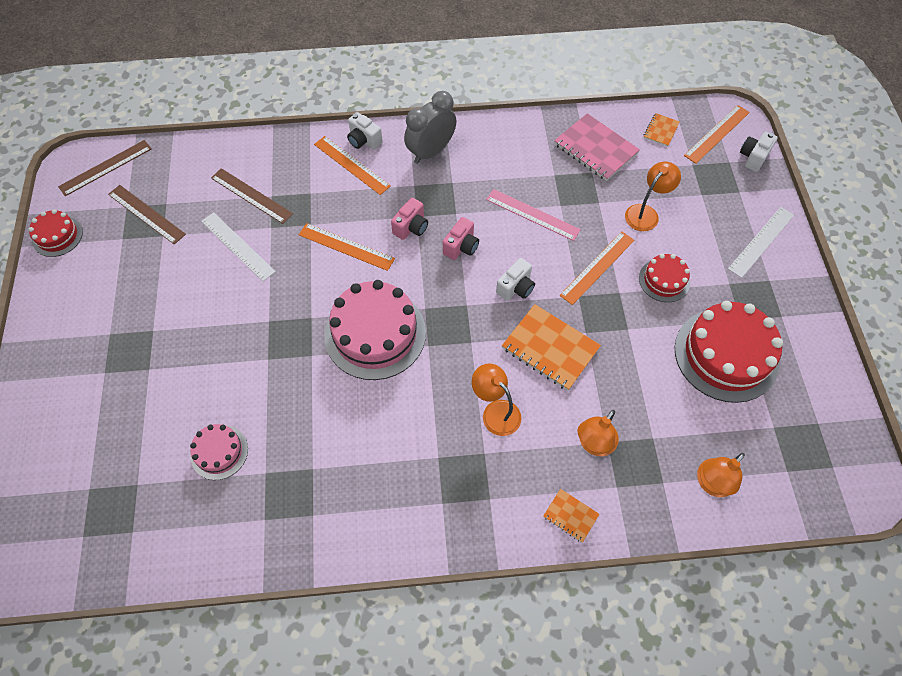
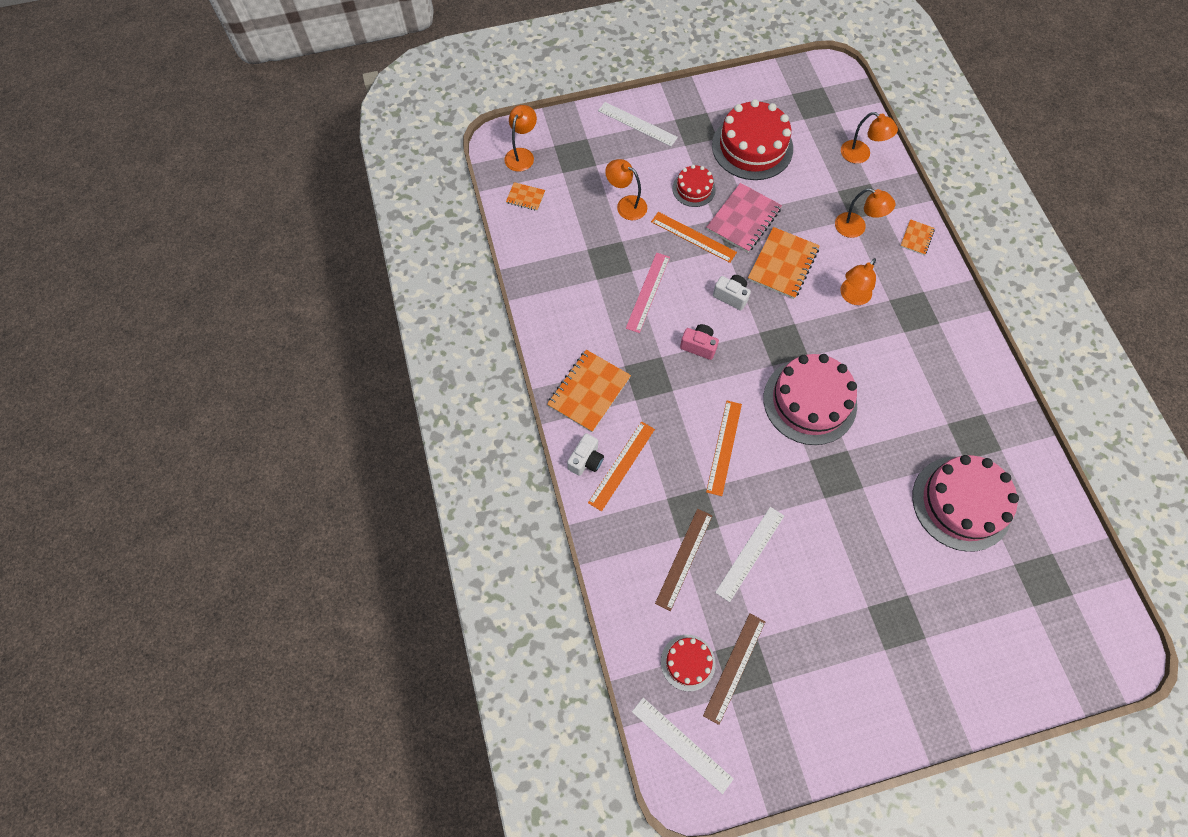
camera: 100 degrees left, 5 degrees up
(57, 236) = (788, 762): red cake -> red cake (688, 662)
(105, 167) = (681, 744): brown ruler -> white ruler
(219, 452) = (961, 503): pink cake -> pink cake, size x1.93
(411, 227) = (687, 393): pink camera -> none
(431, 152) = (589, 392): grey clock -> orange notebook
(595, 149) = (558, 248): pink notebook -> pink notebook (743, 219)
(717, 134) = (522, 155): orange ruler -> orange lamp
(753, 157) = (546, 128): white camera -> none

